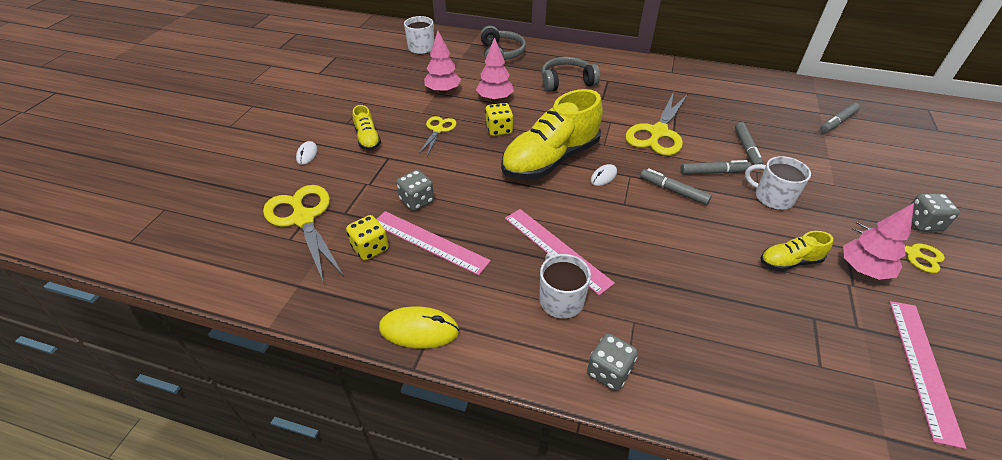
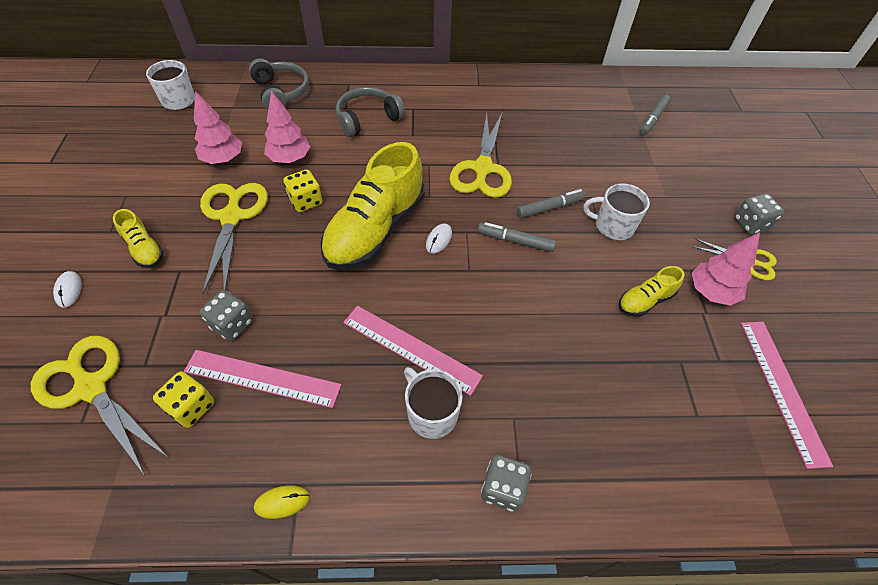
camera: 20 degrees left, 10 degrees up
(419, 330) = (282, 502): yellow mouse -> yellow mouse, size x0.58
(438, 130) = (232, 217): yellow scissors -> yellow scissors, size x1.79
(747, 149) = (576, 171): grey marker -> none

